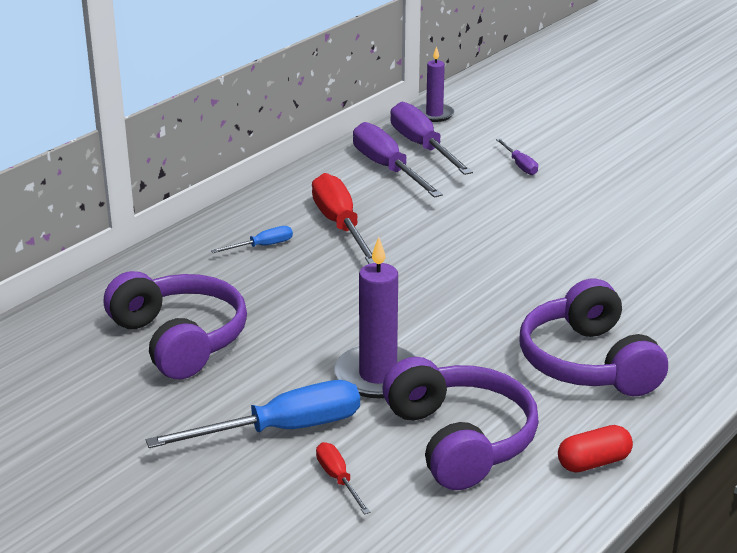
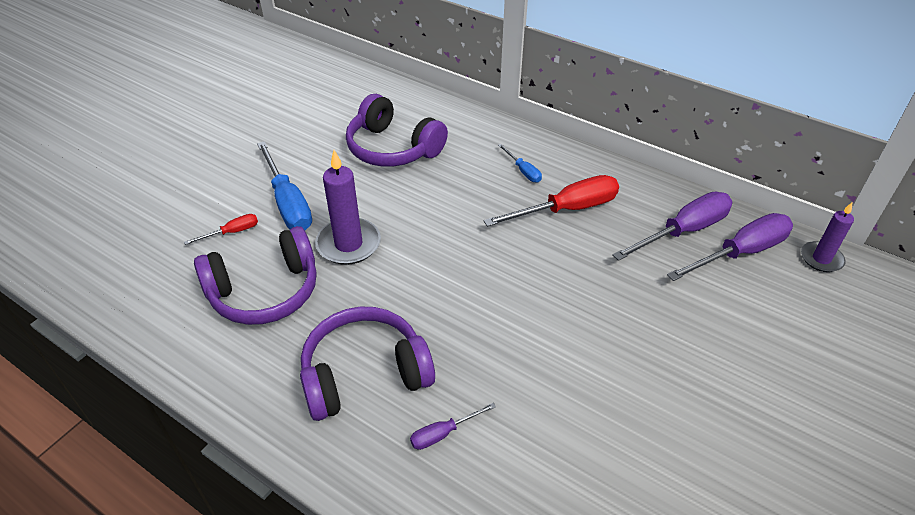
camera: 85 degrees right, 15 degrees up
(180, 340) = (392, 148): purple headphones -> purple headphones turned 75 degrees clockwise
(519, 165) = (734, 329): purple screwdriver -> purple screwdriver (443, 433)
(593, 462) = (226, 372): red capsule -> none

